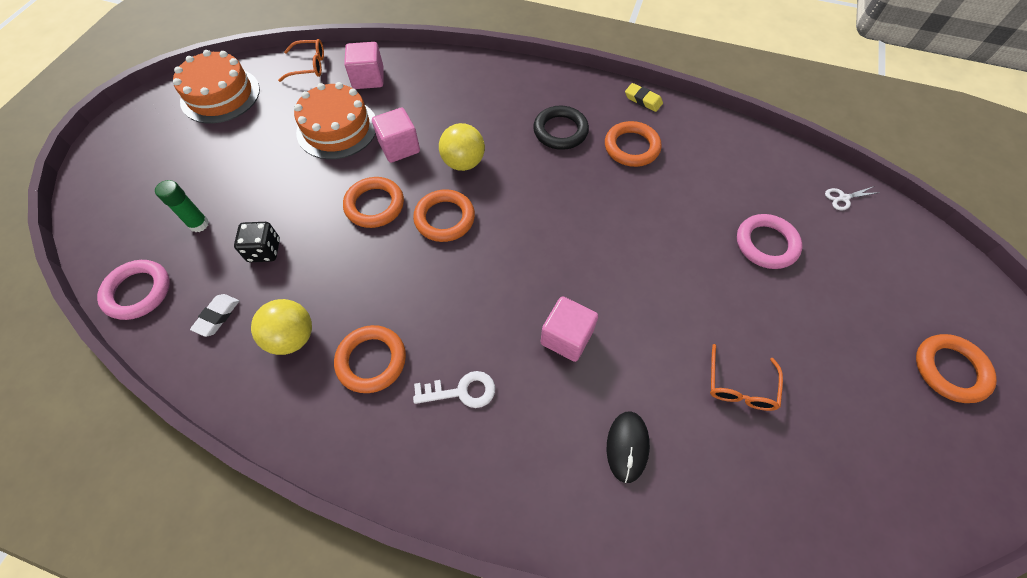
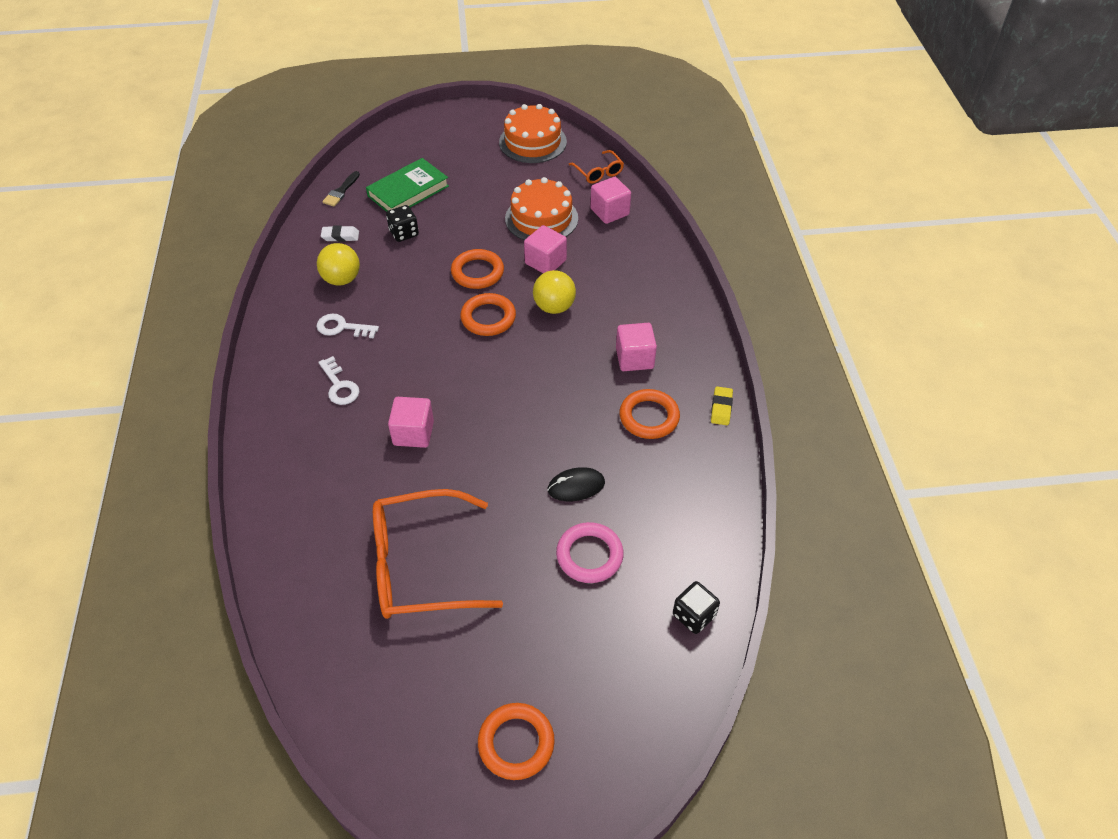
camera: 65 degrees right, 10 degrees down
(138, 292) = (341, 191): pink ring -> black brush
(199, 224) = (408, 191): green glue stick -> green book
(371, 360) = (342, 327): orange ring -> white key
(560, 131) = (634, 358): black ring -> pink cube
(627, 446) = (335, 500): black mouse -> black mouse (576, 486)
(740, 386) = (420, 565): orange glasses -> orange glasses, size x2.10
(843, 198) = (694, 615): white scissors -> black dice

